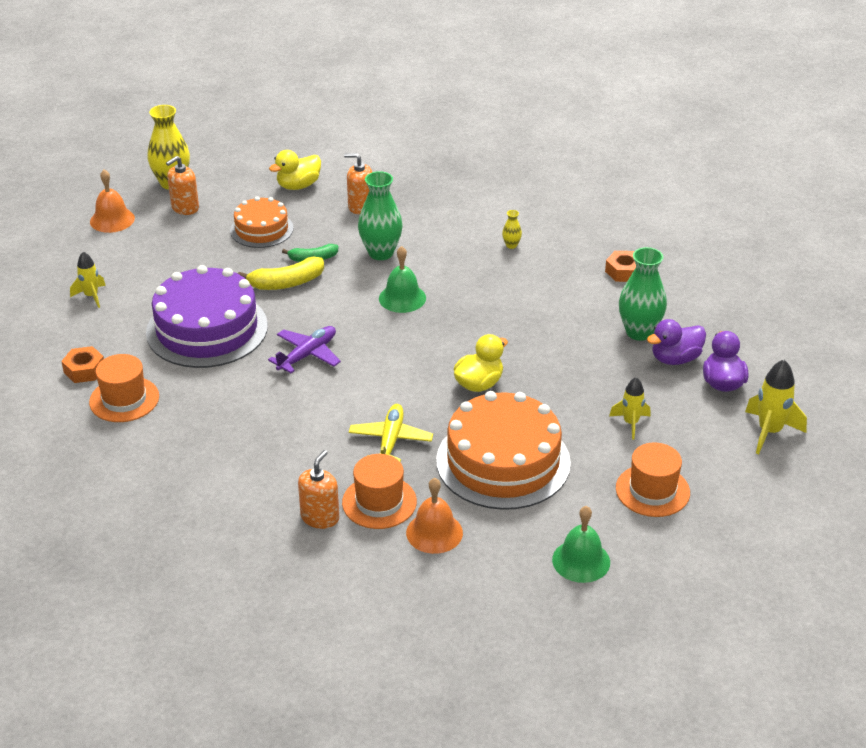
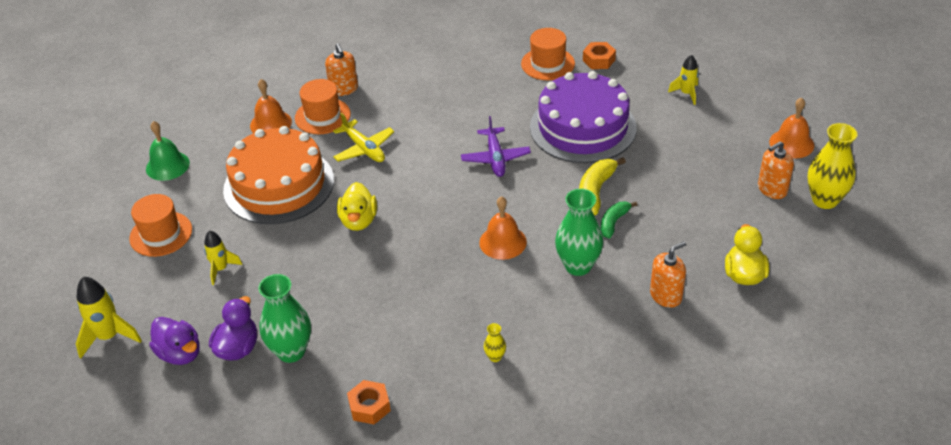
camera: 135 degrees right, 5 degrees up
(185, 208) = (772, 189): orange soap dispenser -> orange soap dispenser turned 120 degrees counterclockwise
(261, 229) = (690, 216): orange cake -> none
(402, 298) = (503, 242): green bell -> orange bell

